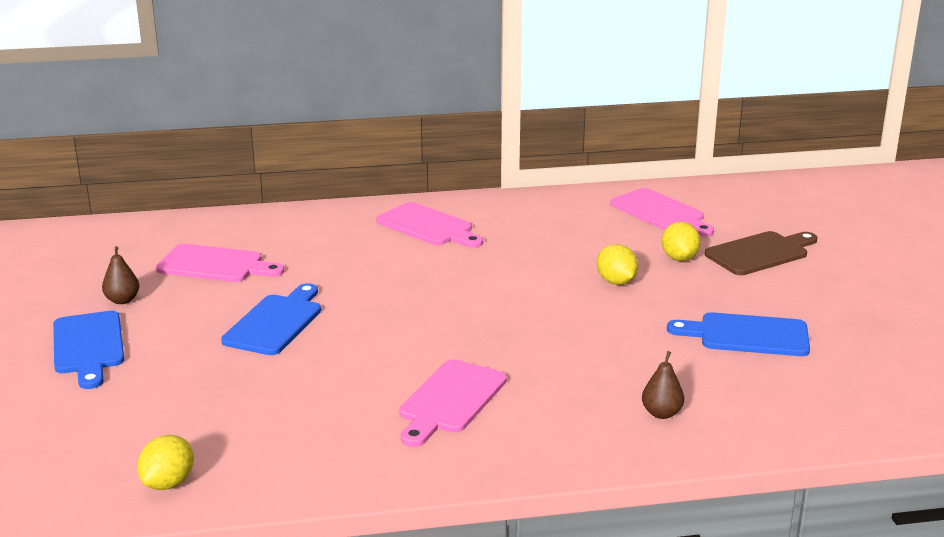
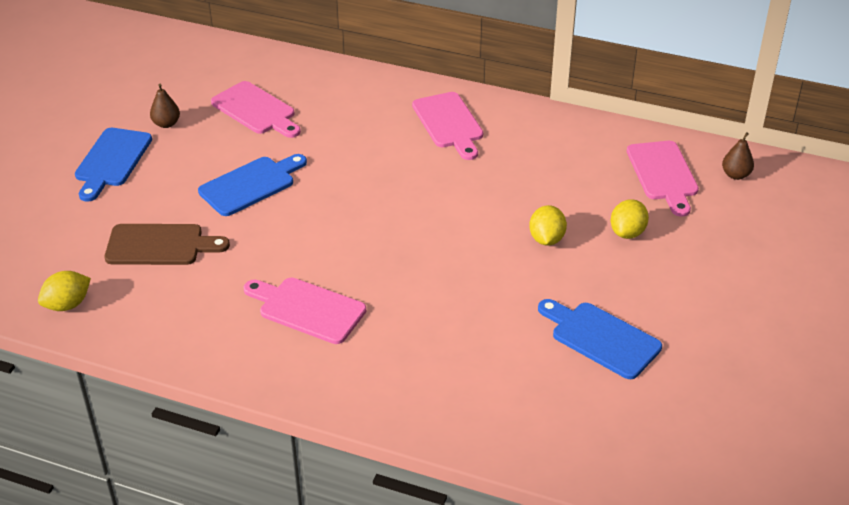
camera: 30 degrees right, 15 degrees up
(450, 400) = (307, 309): pink cutting board -> pink cutting board turned 60 degrees clockwise
(661, 413) = (451, 387): brown pear -> brown pear (735, 175)
(760, 253) = (707, 253): brown cutting board -> brown cutting board (160, 245)

